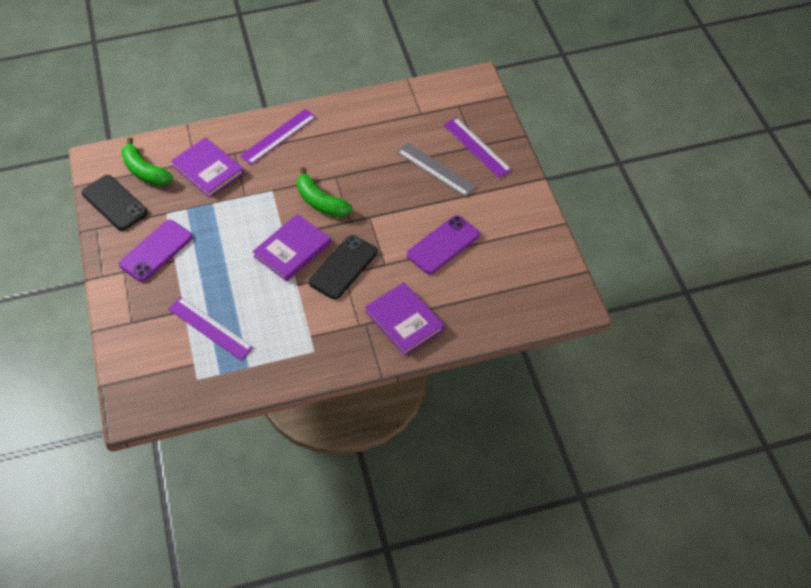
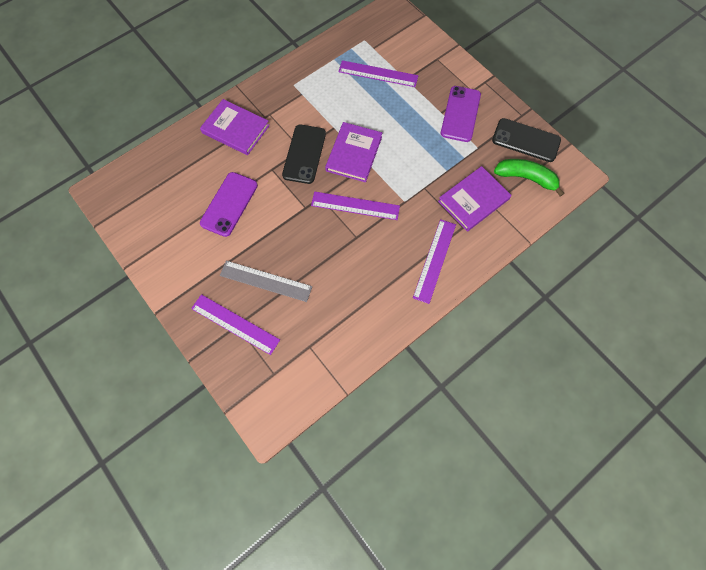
camera: 155 degrees right, 15 degrees up
(208, 170) = (473, 200): purple book -> purple book turned 60 degrees counterclockwise
(320, 202) = (355, 206): green banana -> purple ruler

